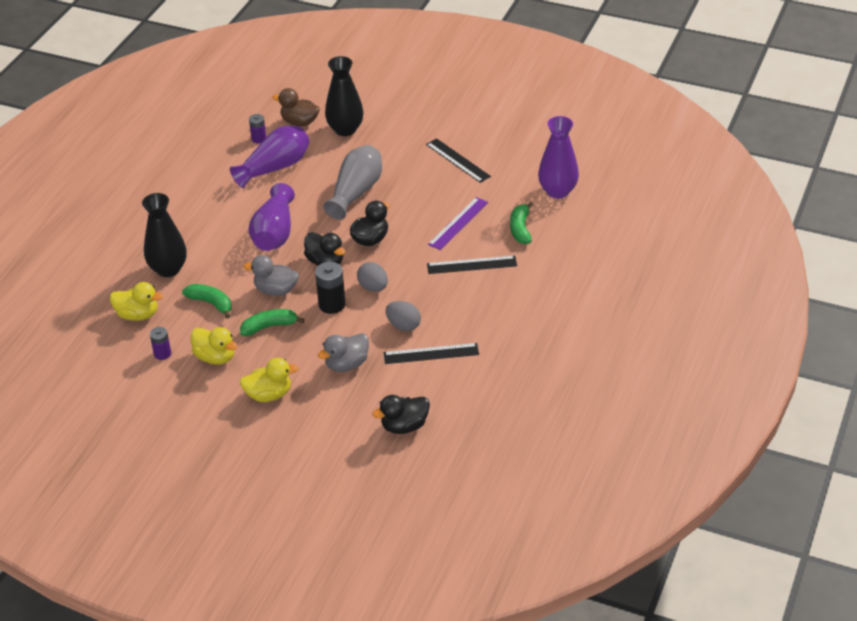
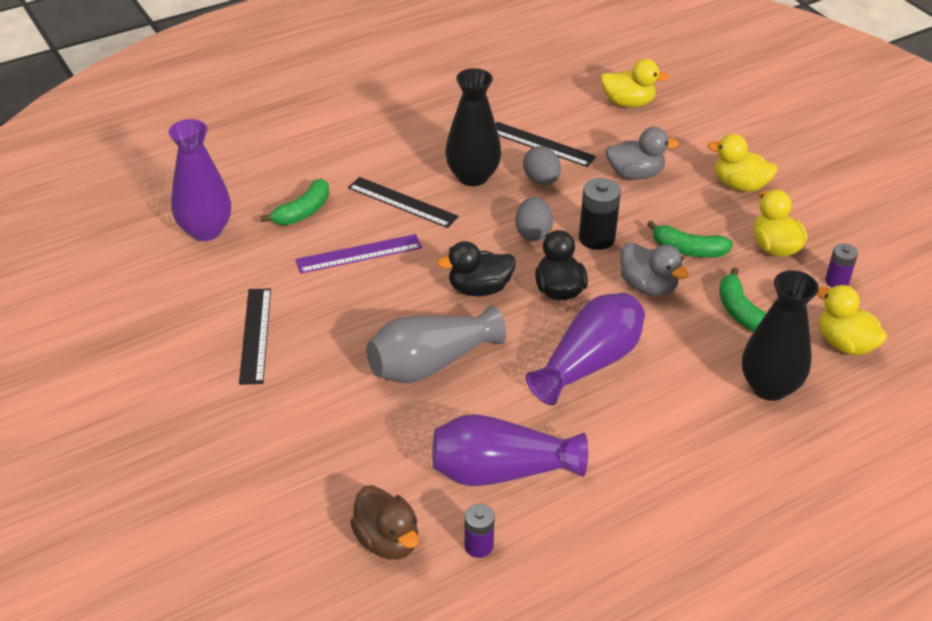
camera: 145 degrees left, 0 degrees up
(345, 129) = (336, 480): black vase -> black vase (472, 176)
(404, 426) = (628, 103): black duck -> yellow duck

